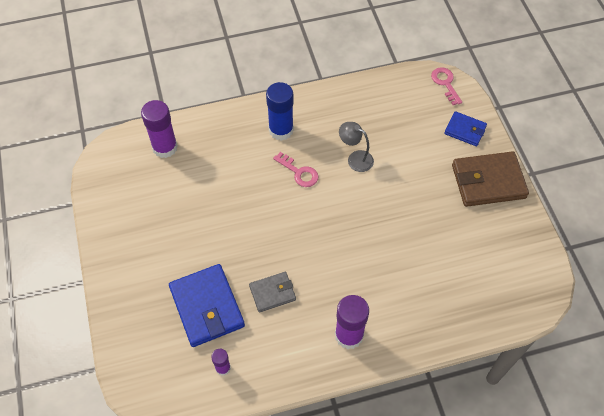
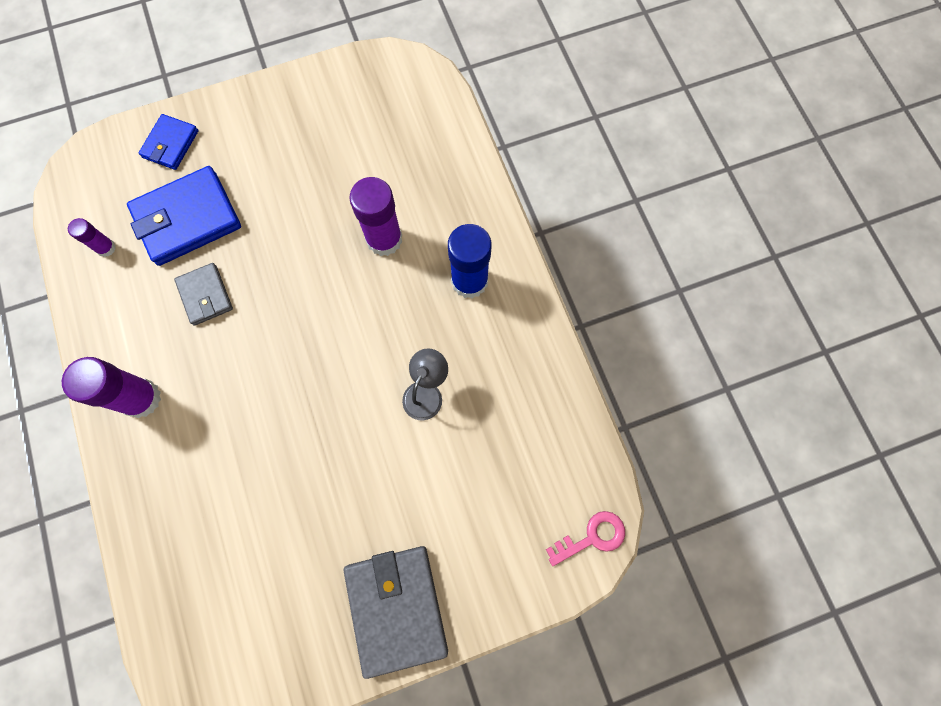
camera: 85 degrees right, 15 degrees up
(165, 147) = (426, 134): purple glue stick -> purple glue stick (384, 239)
(299, 172) = (396, 313): pink key -> none
(465, 130) = (495, 570): blue wallet -> blue wallet (170, 144)
(488, 181) = (396, 608): brown wallet -> grey wallet

